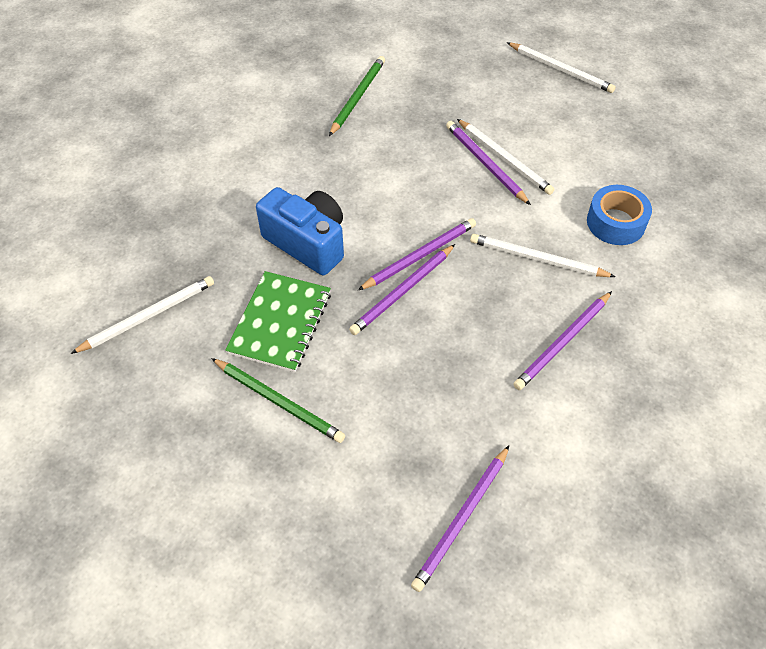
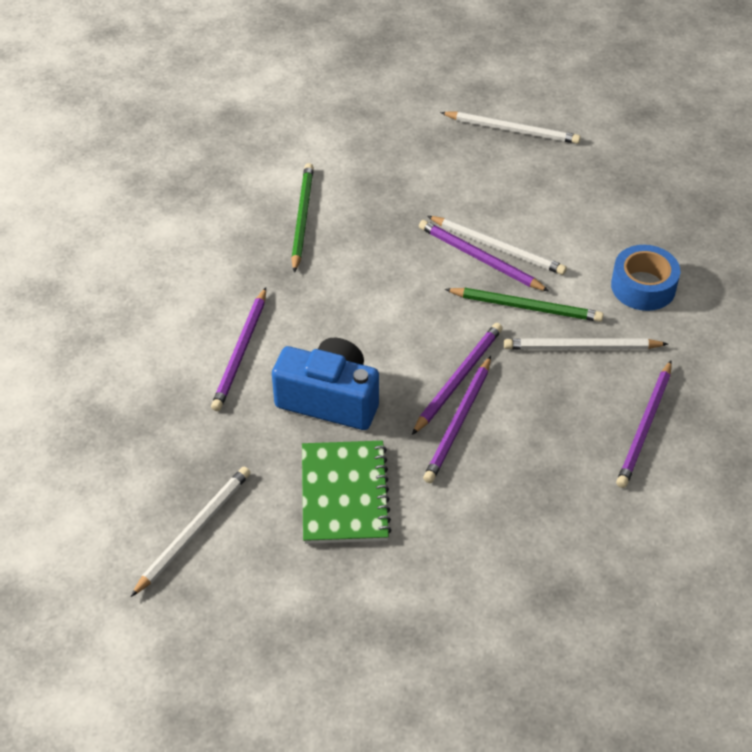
camera: 20 degrees left, 5 degrees down
(279, 402) = (386, 576): green pencil -> green pencil (526, 307)
(462, 519) = (625, 630): purple pencil -> purple pencil (241, 352)

